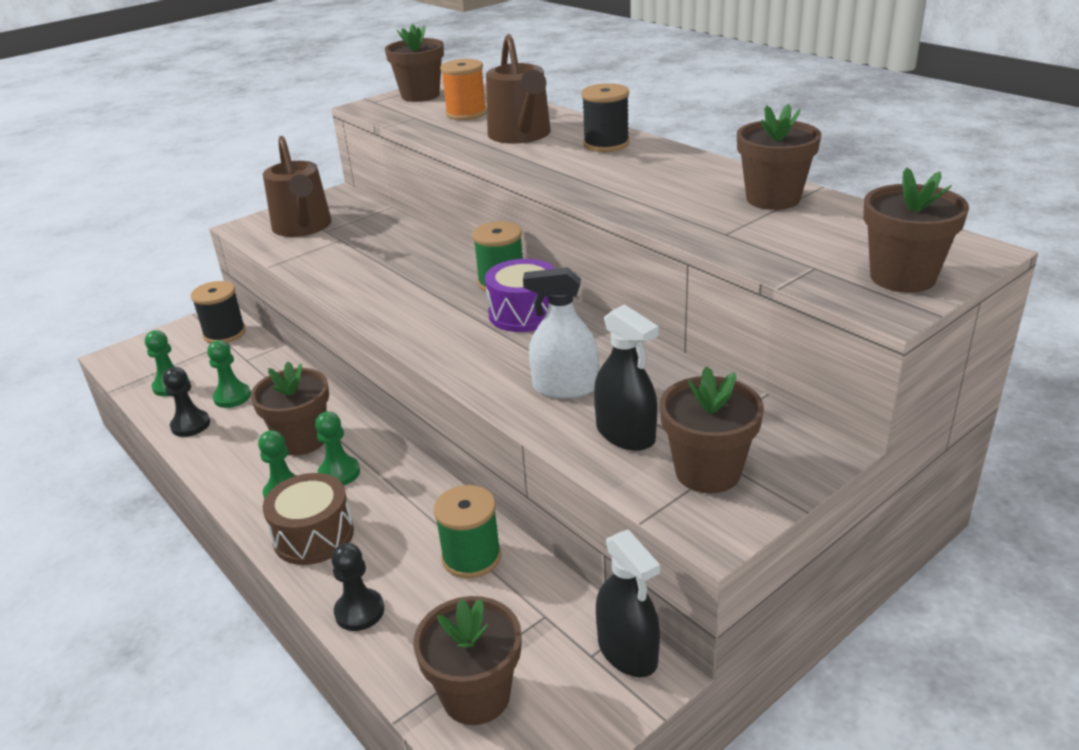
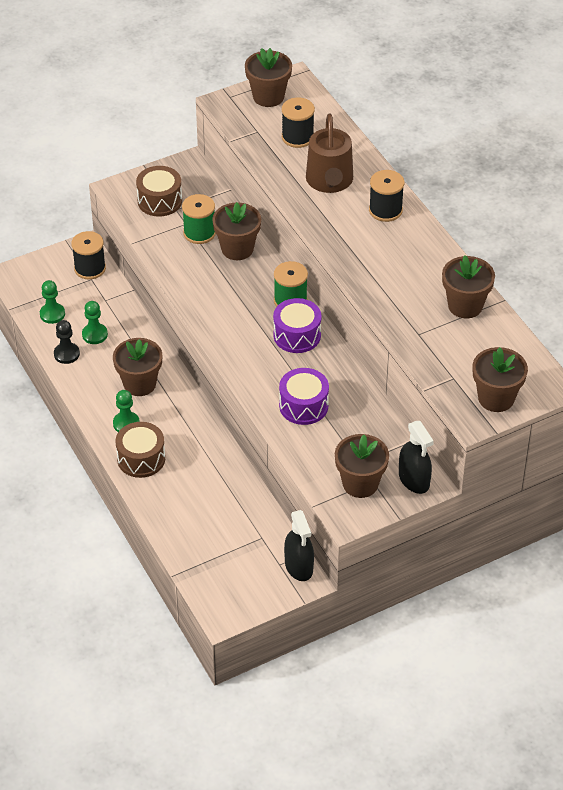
camera: 10 degrees right, 15 degrees up
(303, 227) = (159, 201): brown watering can -> brown drum
(339, 473) = (161, 416): green pawn -> none
(359, 611) = (162, 513): black pawn -> none
(466, 113) = (297, 137): orange spool -> black spool
(471, 557) = (230, 493): green spool -> green spool (199, 233)
(476, 695) = (215, 572): brown flower pot -> brown flower pot (237, 249)
(565, 387) = (303, 406): white spray bottle -> purple drum
(625, 434) = (326, 448): black spray bottle -> black spray bottle (414, 480)

